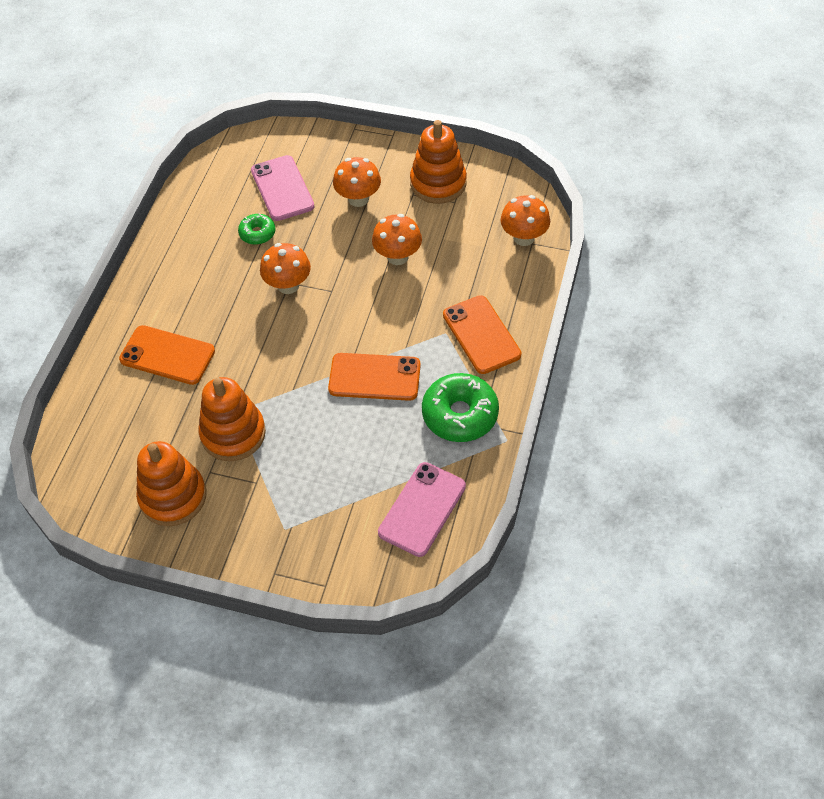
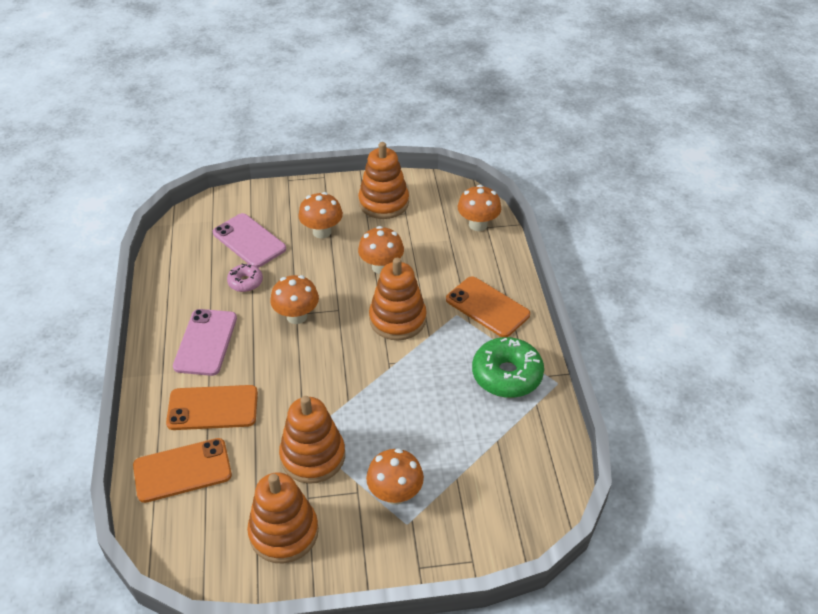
camera: 25 degrees left, 10 degrees down
(257, 233) = (245, 282): green donut -> pink donut
(289, 496) = (395, 494): none -> orange mushroom
(374, 377) = (416, 368): orange phone -> orange phone (182, 470)
(383, 319) = (397, 319): none -> orange stacking toy
(422, 509) = (520, 463): pink phone -> pink phone (206, 342)

